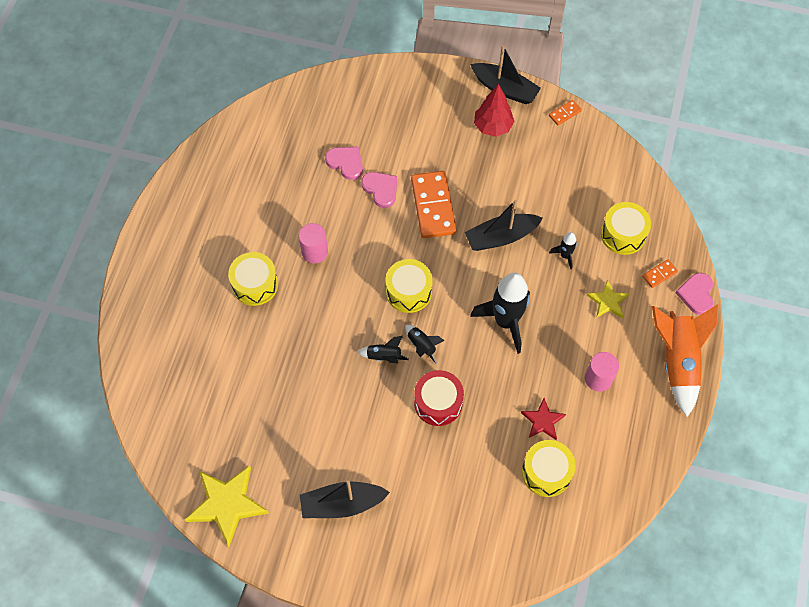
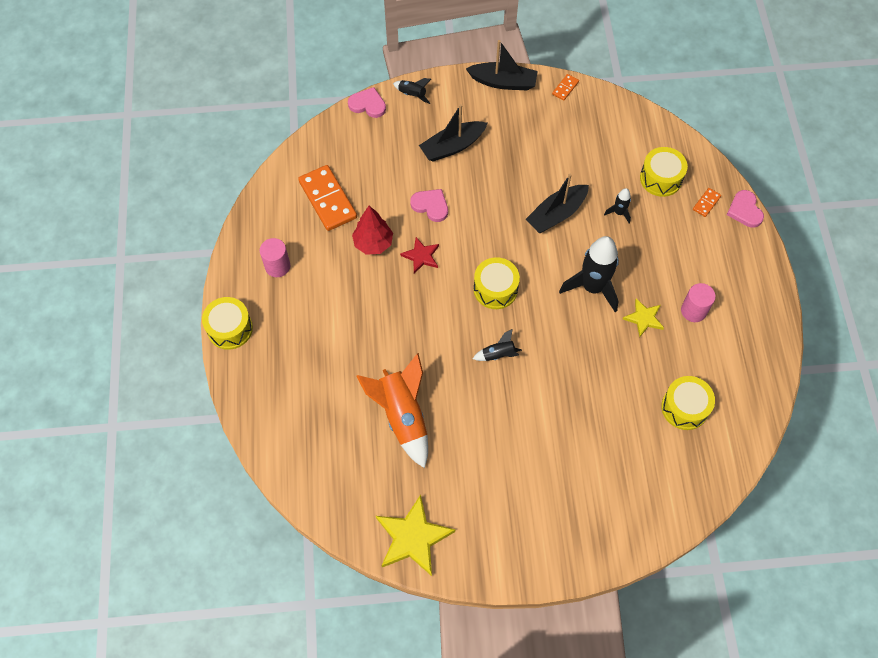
camera: 20 degrees left, 0 degrees up
(255, 284) = (352, 329): yellow drum -> yellow drum (230, 329)
(314, 252) = (394, 281): pink cylinder -> pink cylinder (277, 266)
(342, 504) = (517, 499): black boat -> black boat (452, 146)
(346, 163) = (388, 192): pink heart -> pink heart (368, 104)
(421, 345) = (527, 333): black rocket -> black rocket (412, 94)
(433, 206) = (484, 206): orange domino -> orange domino (327, 200)
(438, 403) = (564, 379): red drum -> none
(493, 126) = (507, 119): red tree -> red tree (373, 243)
(542, 421) = (662, 364): red star -> red star (421, 256)
(608, 301) = (673, 241): yellow star -> yellow star (644, 318)
(677, 361) = (753, 273): orange rocket -> orange rocket (402, 416)

